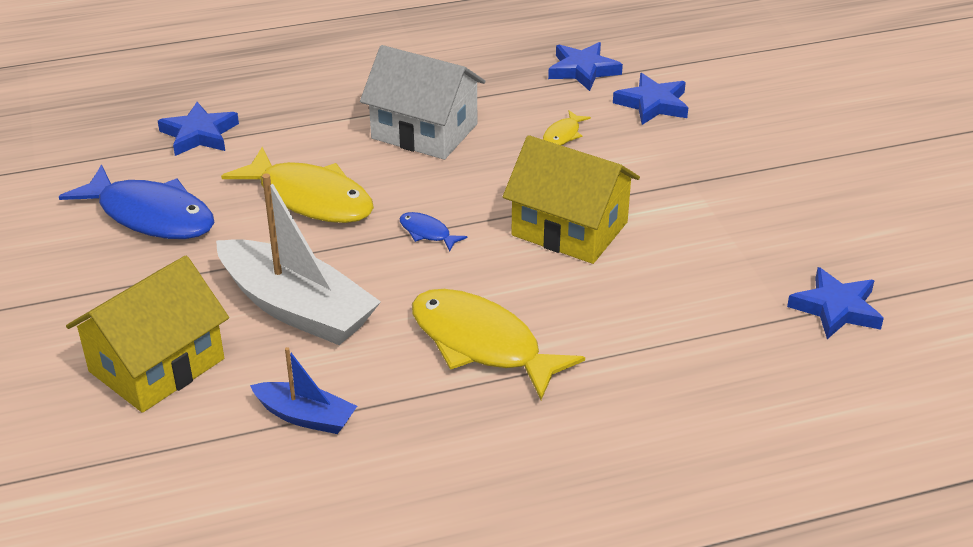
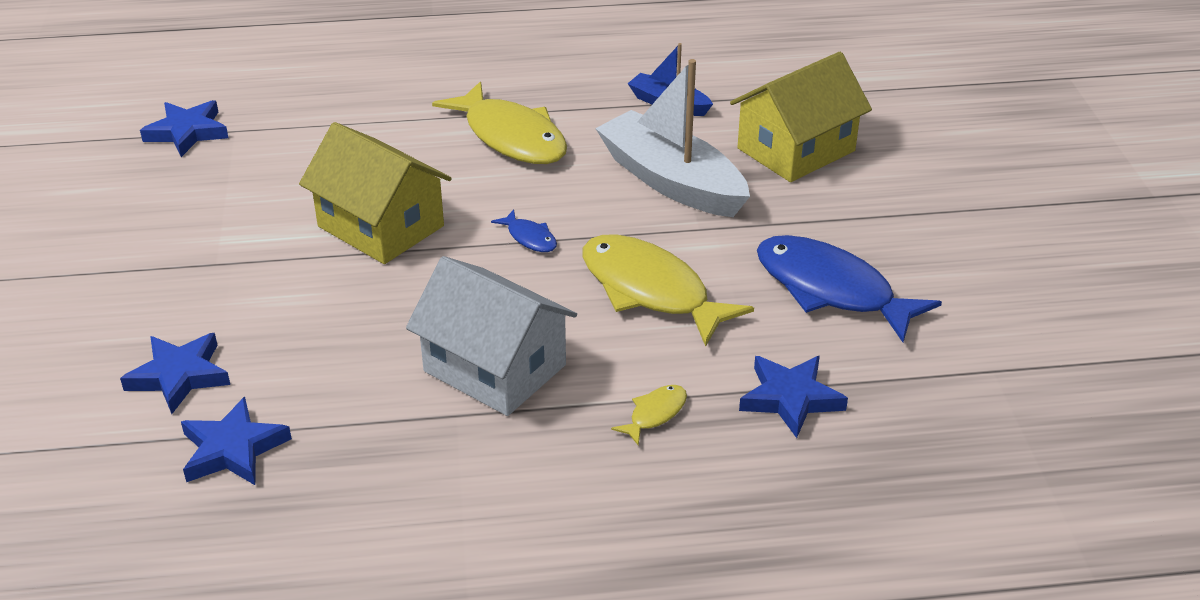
camera: 170 degrees left, 0 degrees up
(563, 135) = (323, 342): yellow fish -> yellow fish (655, 414)

